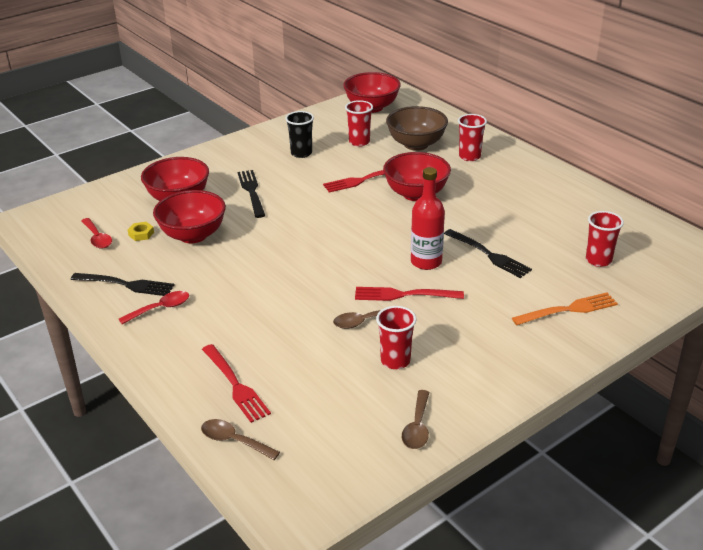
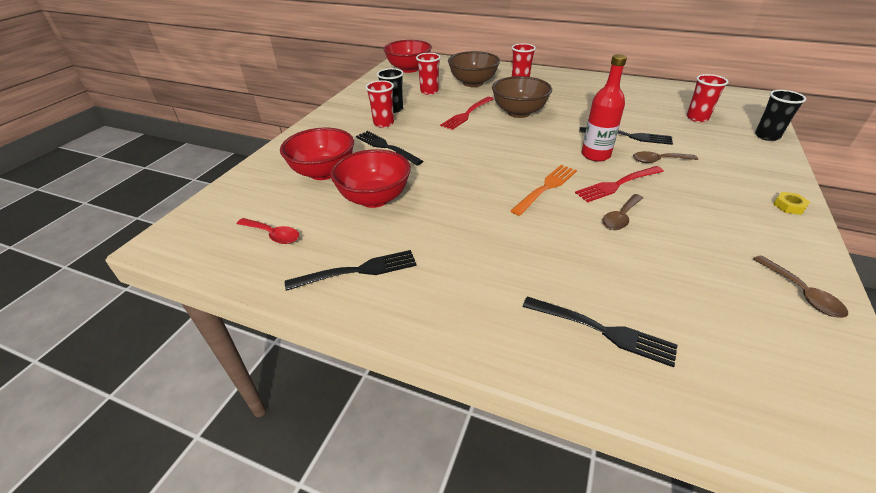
camera: 30 degrees left, 5 degrees up
(141, 234) = (319, 215): yellow nut -> yellow nut (789, 206)
(160, 309) = (424, 281): red spoon -> none
(234, 441) = (689, 400): brown spoon -> brown spoon (659, 160)
(235, 385) = (602, 330): red fork -> black fork
(395, 361) = (693, 240): red cup -> red cup (383, 123)
(416, 194) = (519, 112): red bowl -> brown bowl
(568, 310) = (735, 154): orange fork -> orange fork (546, 188)
(641, 305) = (767, 136): none -> black cup

